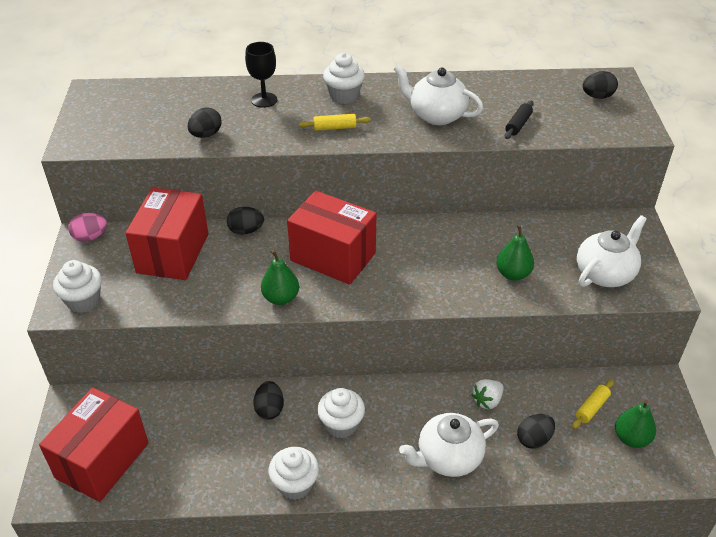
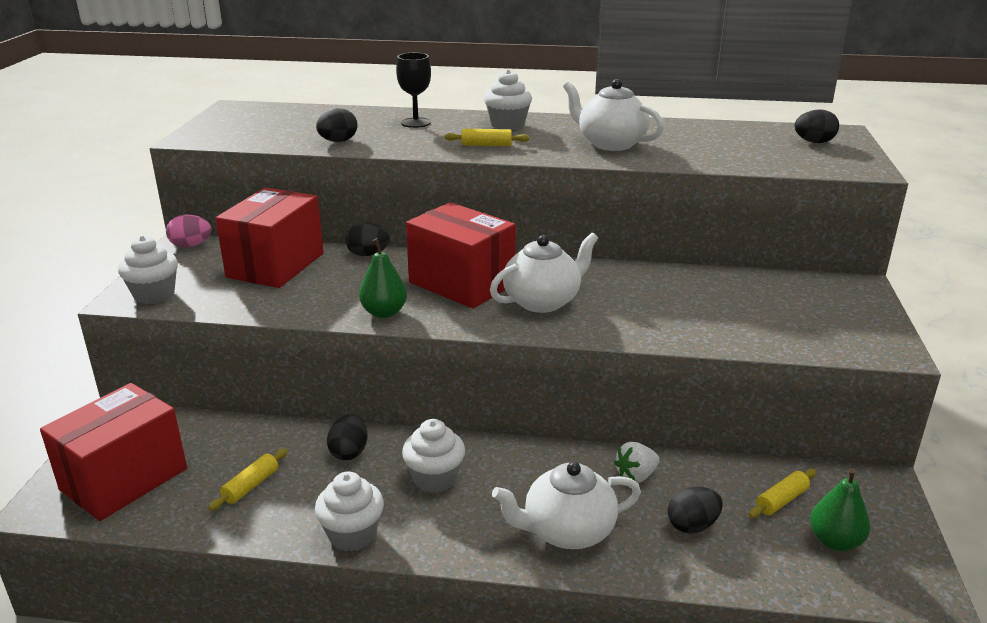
camera: 10 degrees right, 15 degrees down
(204, 452) = (251, 486): none -> yellow rolling pin
(513, 274) = (684, 317): green pear -> none
(518, 125) = (708, 156): black rolling pin -> none
(605, 273) = (809, 327): white teapot -> white teapot (543, 301)

